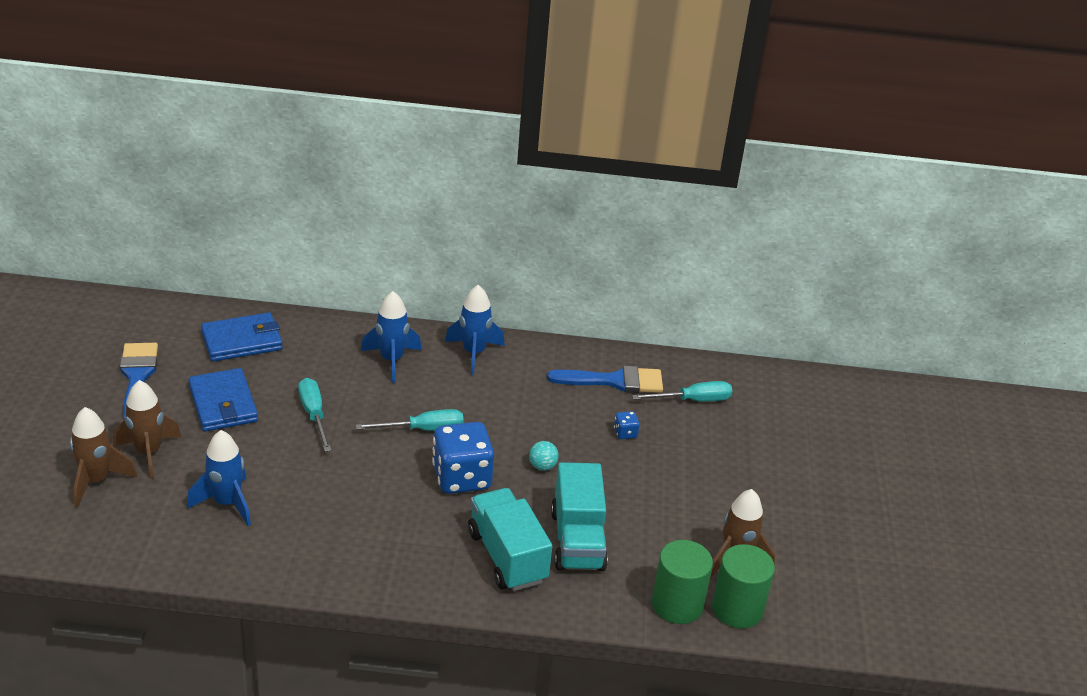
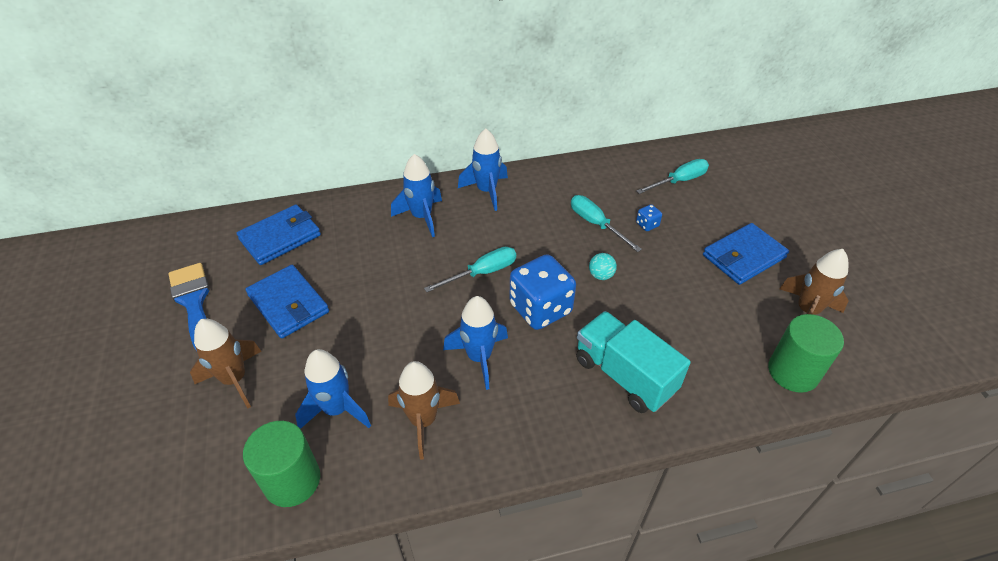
camera: 15 degrees left, 10 degrees up
(97, 480) = (191, 429): brown rocket -> brown rocket (423, 421)
(314, 415) = (378, 289): turquoise screwdriver -> turquoise screwdriver (596, 224)
(378, 501) = (479, 357): none -> blue rocket
(577, 540) = (672, 337): turquoise truck -> none
(614, 381) = (610, 183): blue brush -> none
(707, 492) = (743, 256): none -> blue wallet
(737, 609) = (841, 358): green cylinder -> green cylinder (292, 480)

